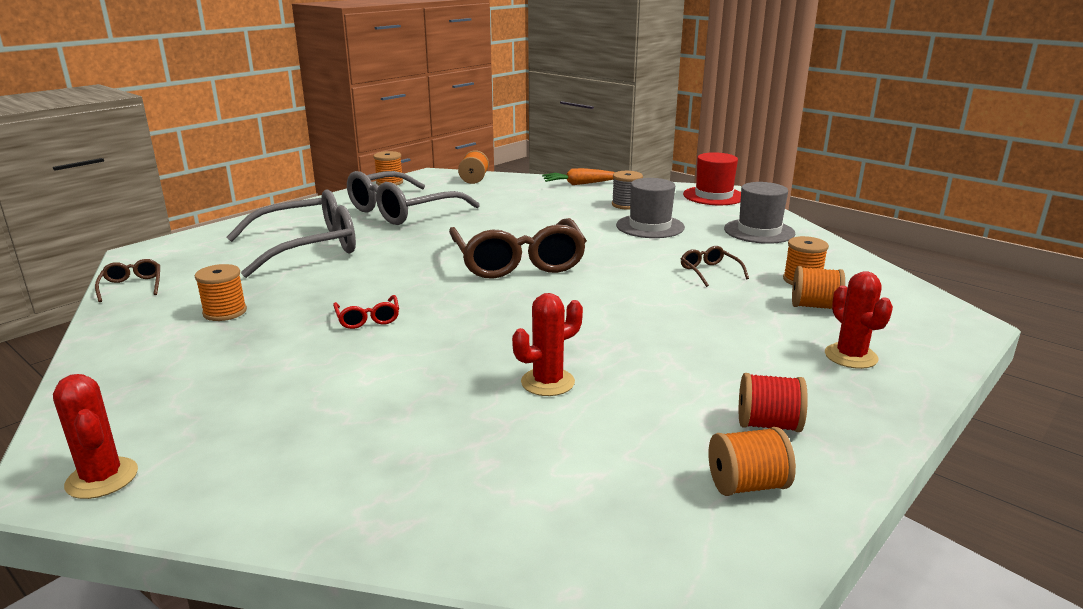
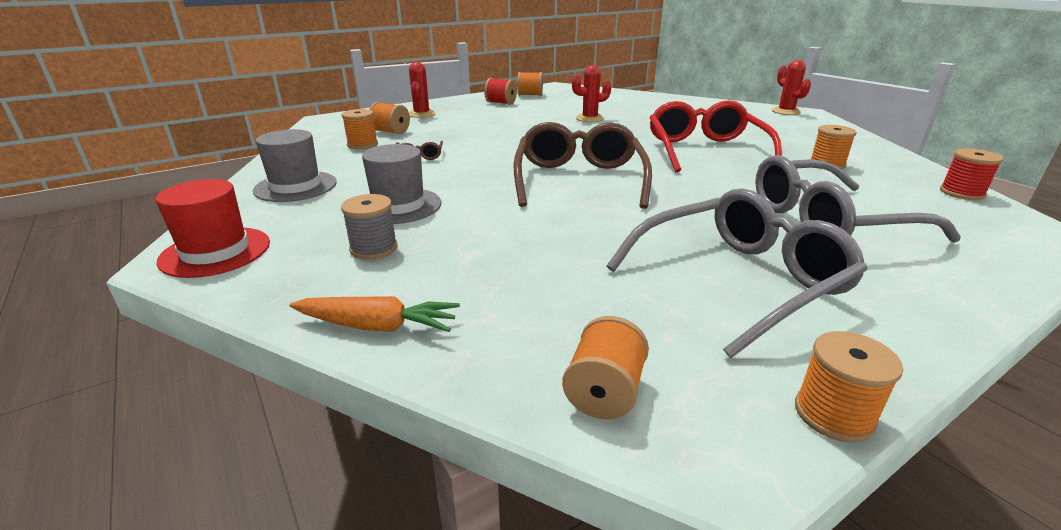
camera: 165 degrees left, 5 degrees up
(132, 286) = (961, 193): brown glasses -> red spool
(368, 318) = (705, 151): red glasses -> red glasses, size x2.40

